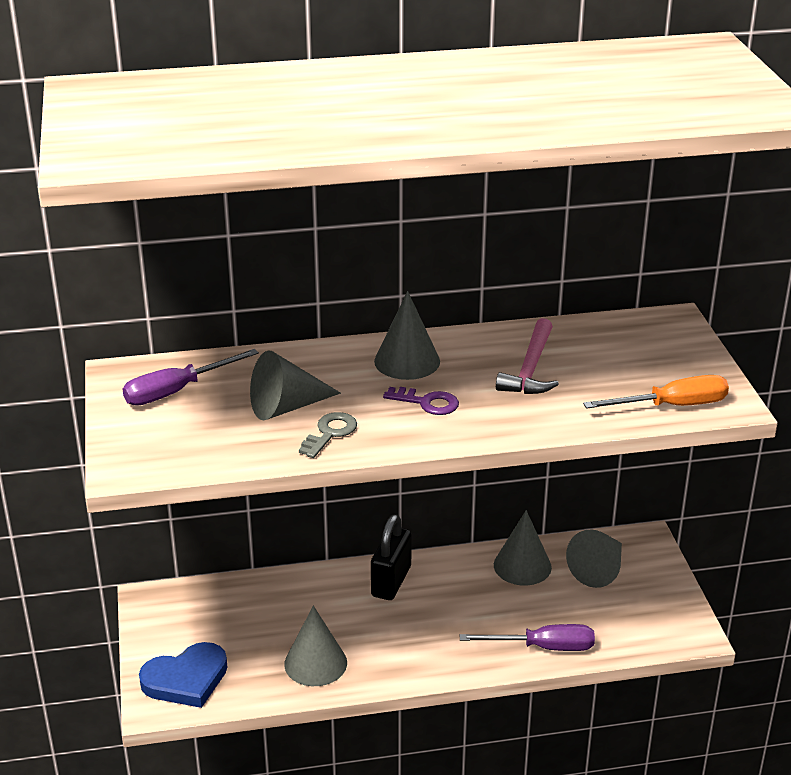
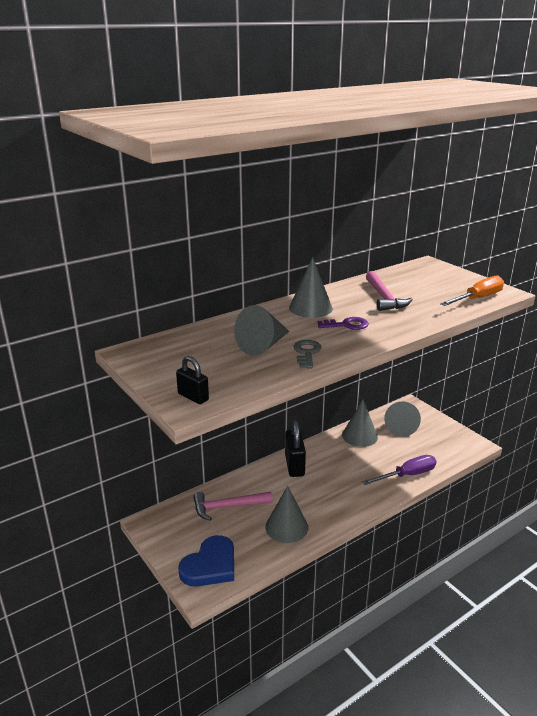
camera: 25 degrees left, 5 degrees down
(140, 458) = (193, 397): none -> black padlock
(176, 391) = (179, 353): purple screwdriver -> none
(259, 611) = (227, 507): none -> pink hammer

